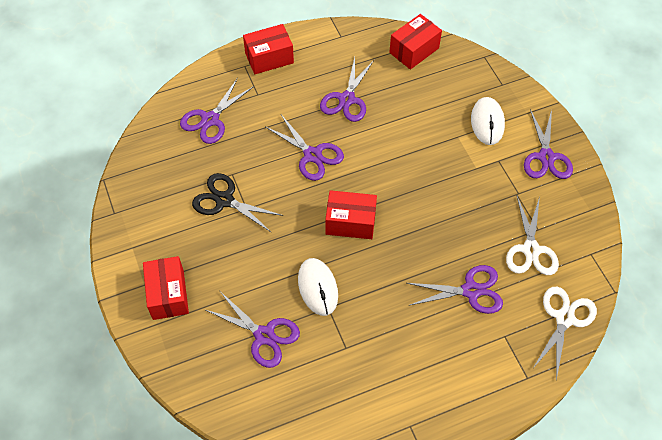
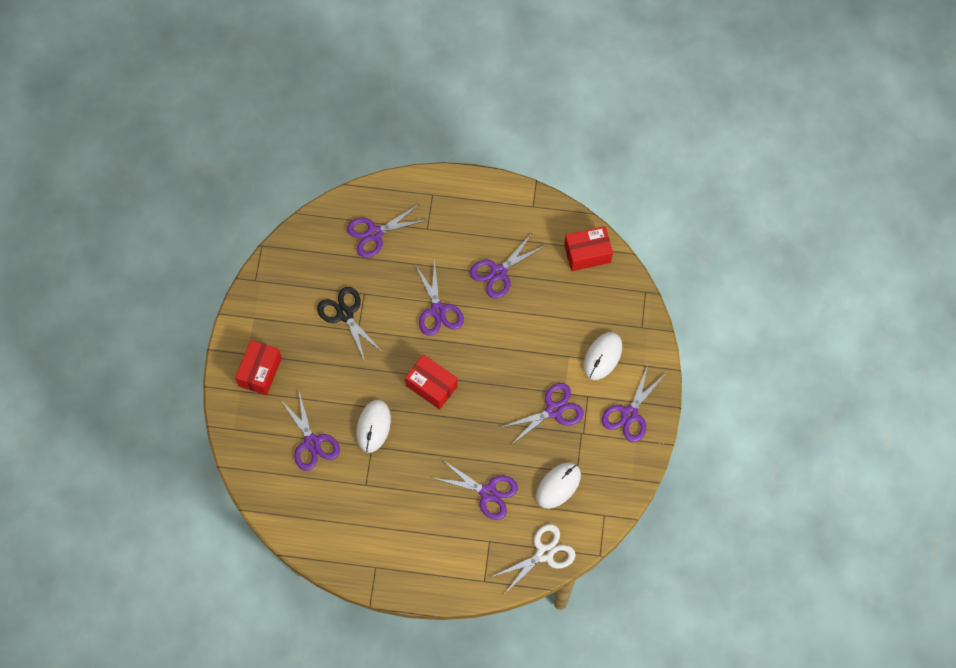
camera: 30 degrees right, 10 degrees up
(269, 58) = (457, 197): red box -> none
(478, 187) = (554, 410): none -> purple scissors
(530, 250) = (558, 486): white scissors -> white mouse

